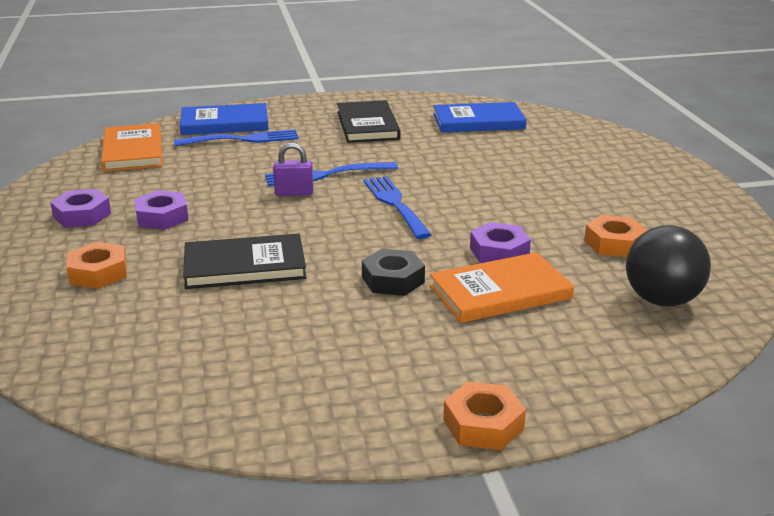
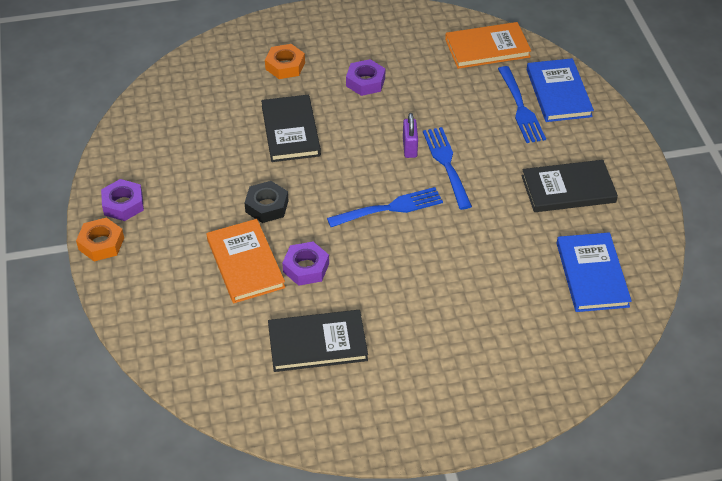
camera: 90 degrees right, 20 degrees up
(82, 215) = (368, 43): purple nut -> purple nut (123, 204)
(614, 243) = (317, 343): orange nut -> black book
(661, 300) = (226, 356): black ball -> none

